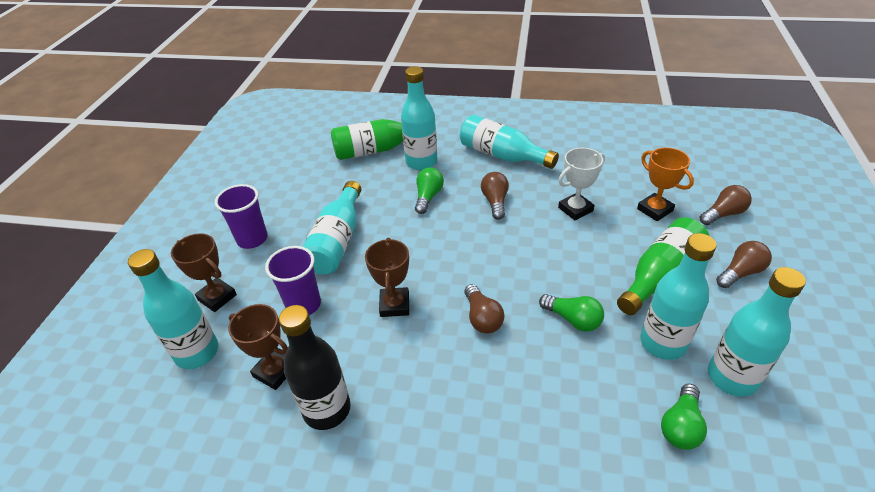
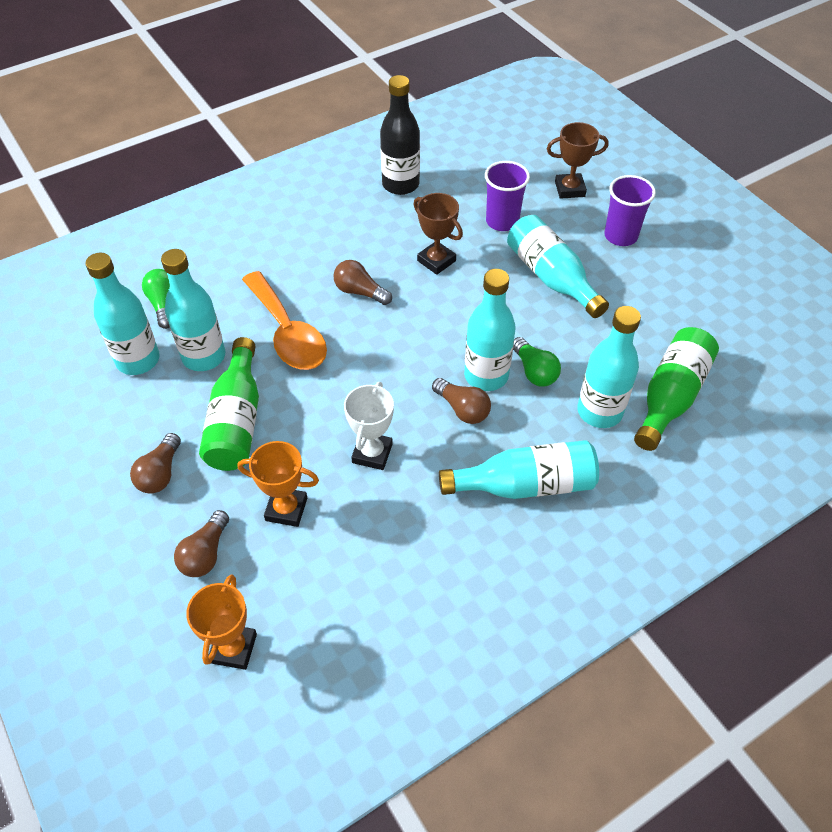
camera: 135 degrees right, 10 degrees up
(197, 352) = (524, 160): turquoise bottle -> turquoise bottle (486, 376)
(275, 371) = (460, 180): brown trophy -> none
(573, 319) = (287, 333): green light bulb -> orange spoon
(724, 170) = (233, 648): none -> orange trophy

